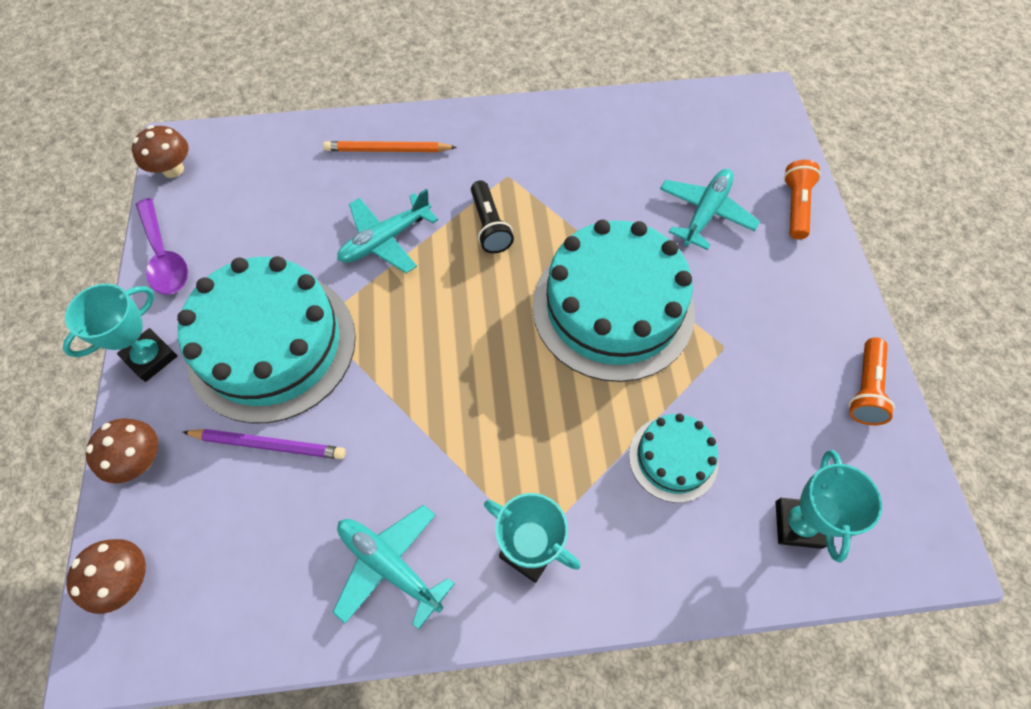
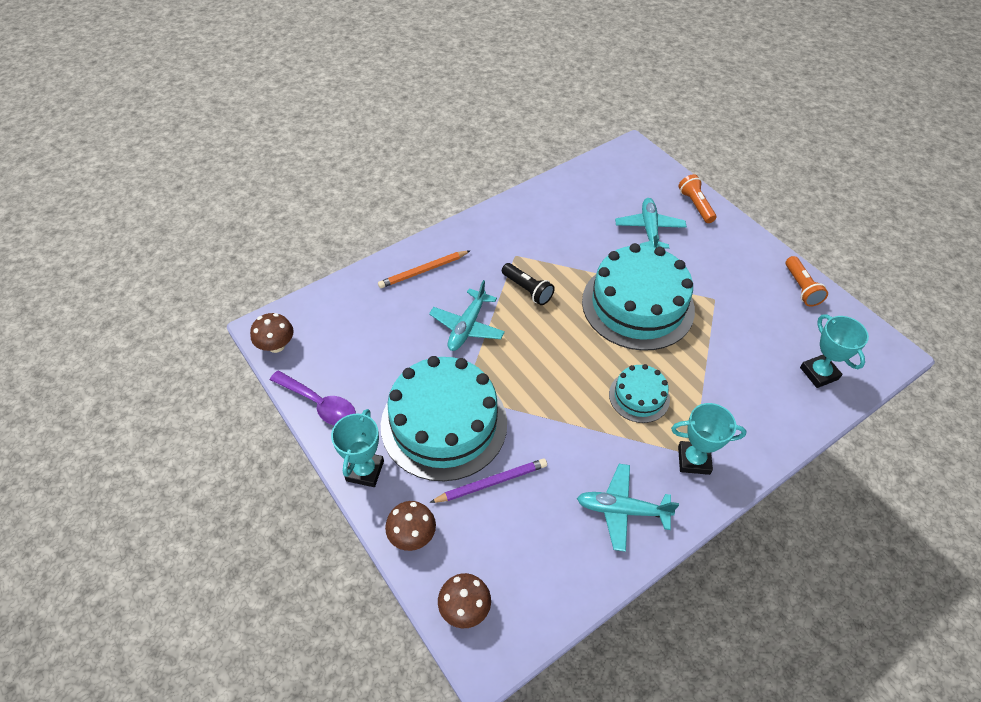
camera: 30 degrees left, 10 degrees down
(673, 458) = (732, 371): turquoise cake -> turquoise cake (639, 396)

